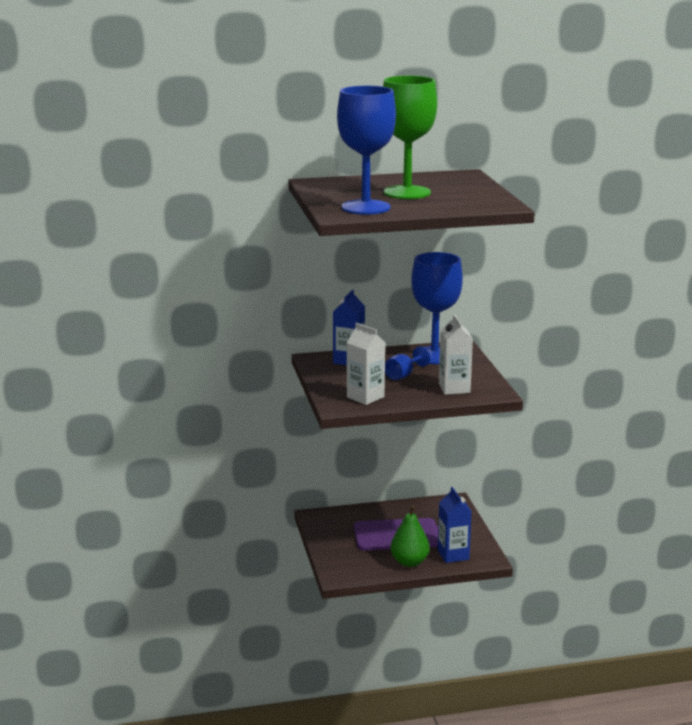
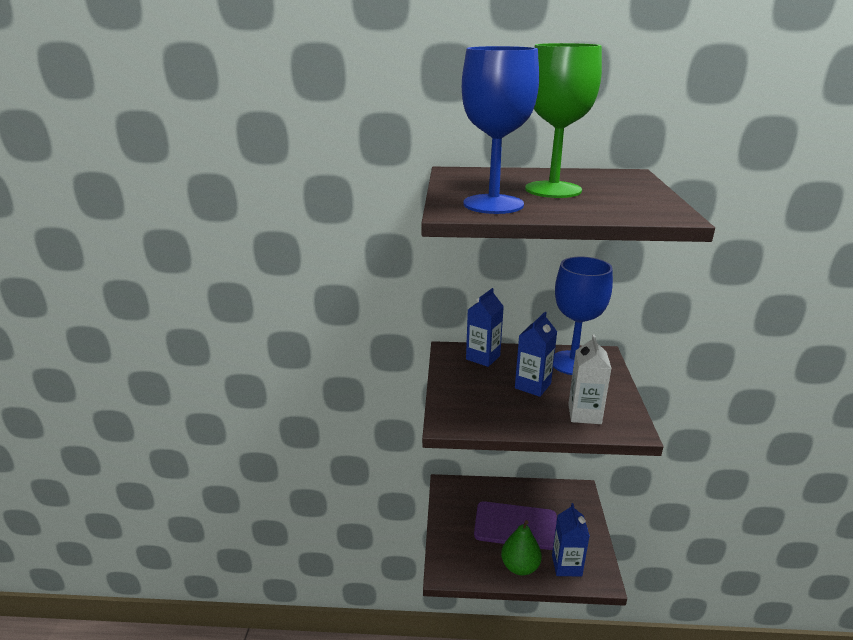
camera: 15 degrees right, 5 degrees up
(365, 397) = (482, 412): white carton -> none
(403, 375) = (532, 386): blue goblet -> blue carton

